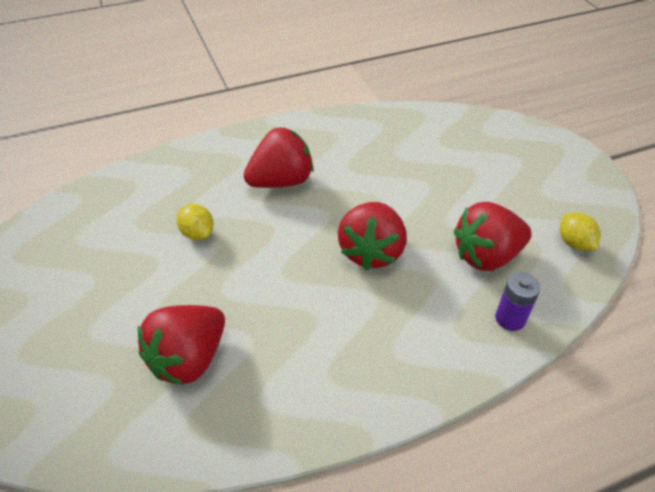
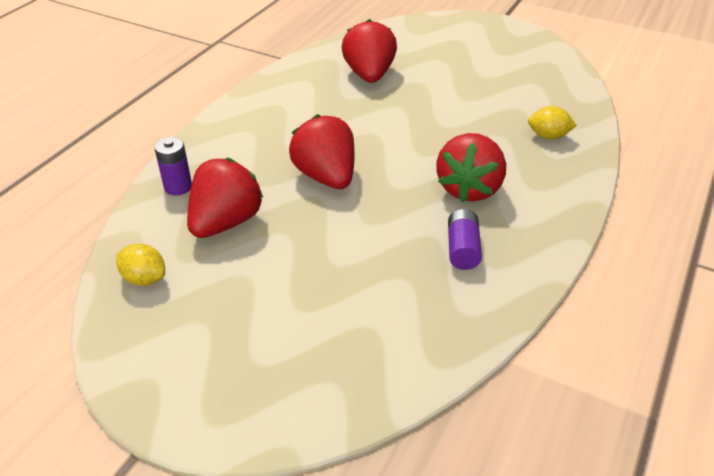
camera: 140 degrees right, 5 degrees down
(197, 233) = (467, 123): yellow lemon -> yellow lemon (548, 136)
(340, 150) = (462, 249): none -> purple battery

